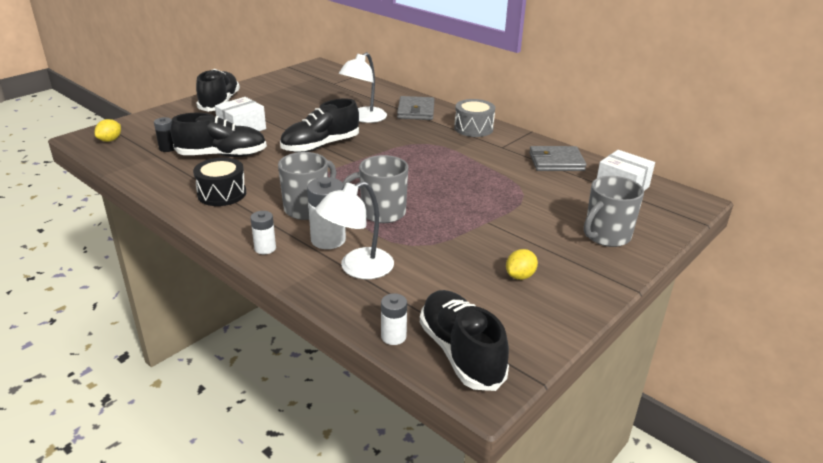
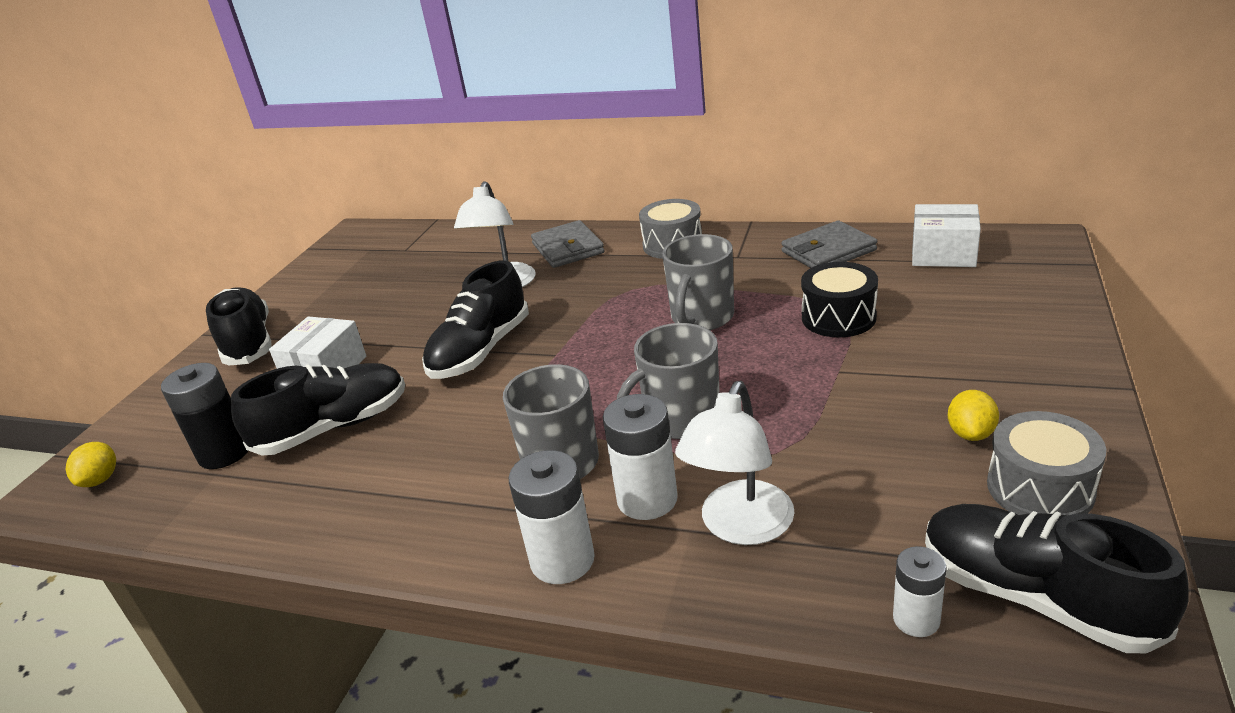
camera: 20 degrees left, 0 degrees up
(168, 148) = (225, 453): black battery -> black battery, size x1.66
(222, 194) = (396, 494): black drum -> black drum (838, 317)
(265, 248) = (562, 560): white battery -> white battery, size x1.66
(524, 313) = (1040, 488): none -> grey drum
(606, 236) = (1004, 328): grey mug -> grey mug (702, 318)

